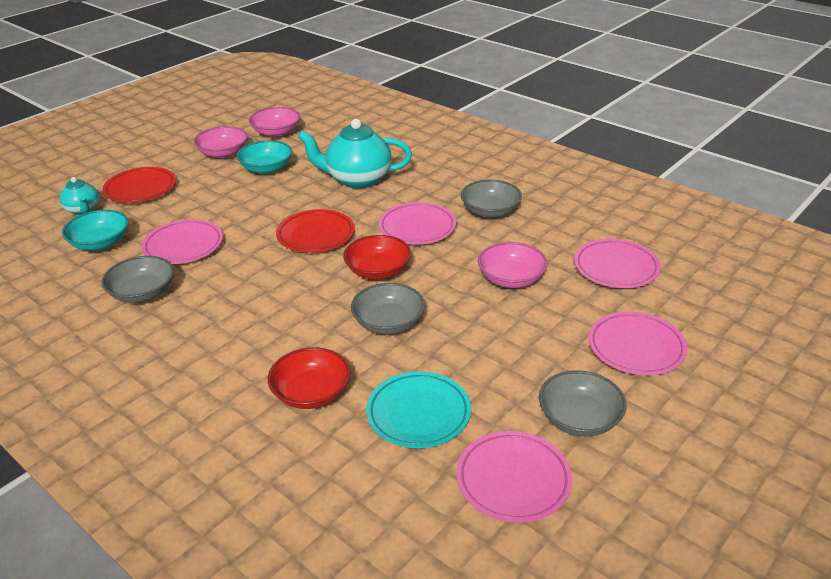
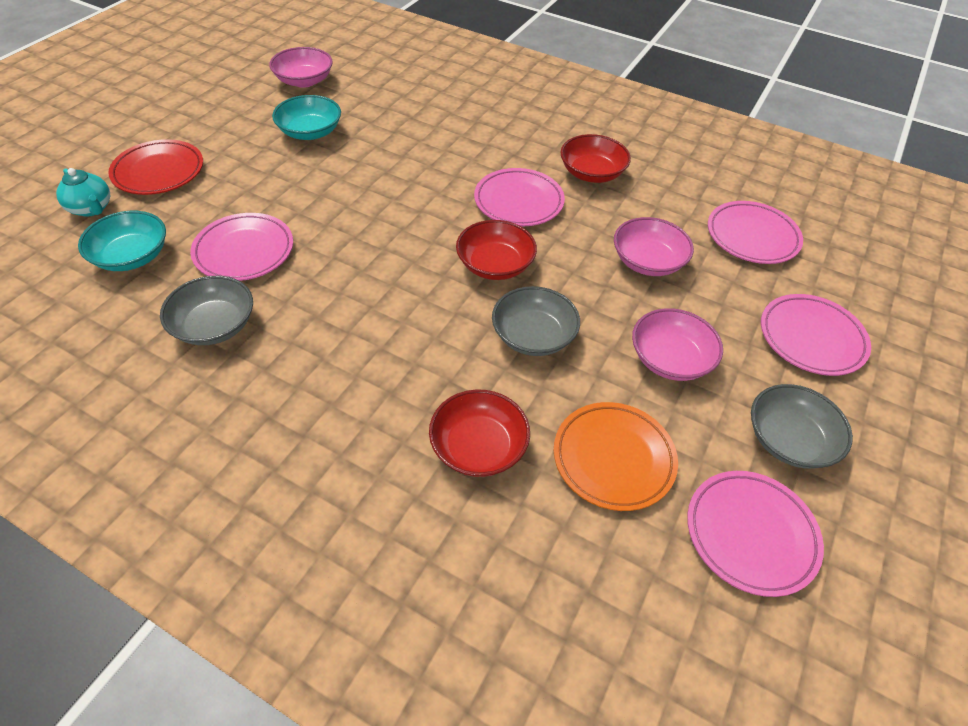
camera: 15 degrees left, 15 degrees up
(223, 153) = (248, 113): pink bowl -> pink bowl (670, 359)
(316, 235) = (404, 222): red plate -> none
(358, 179) = (426, 140): turquoise teapot -> none
(418, 414) = (613, 458): turquoise plate -> orange plate
(490, 211) = (592, 173): grey bowl -> red bowl

